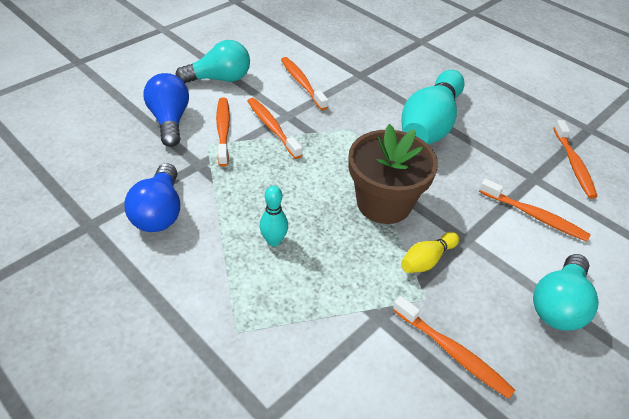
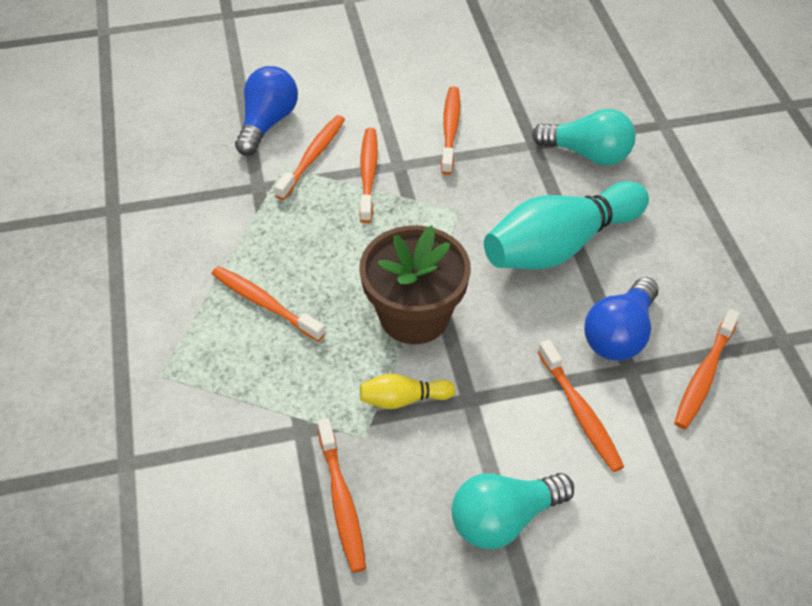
camera: 35 degrees right, 5 degrees up
(159, 212) = (182, 224): blue light bulb -> blue light bulb (619, 334)
(220, 79) = (360, 89): turquoise light bulb -> turquoise light bulb (587, 154)
(274, 241) = (264, 303): turquoise bowling pin -> orange toothbrush

